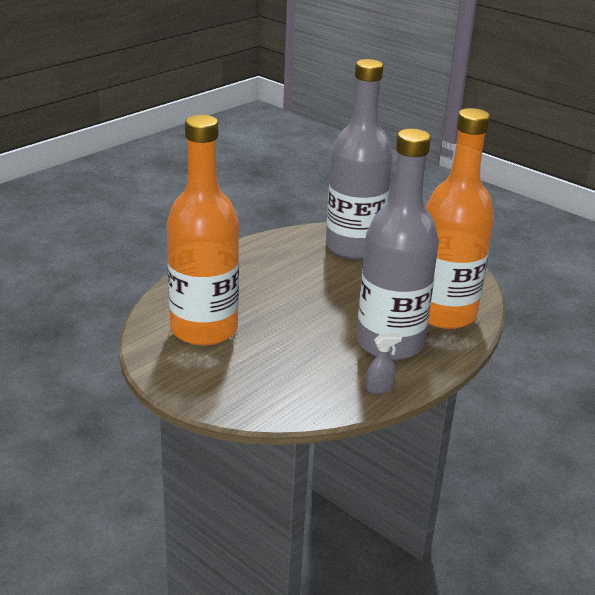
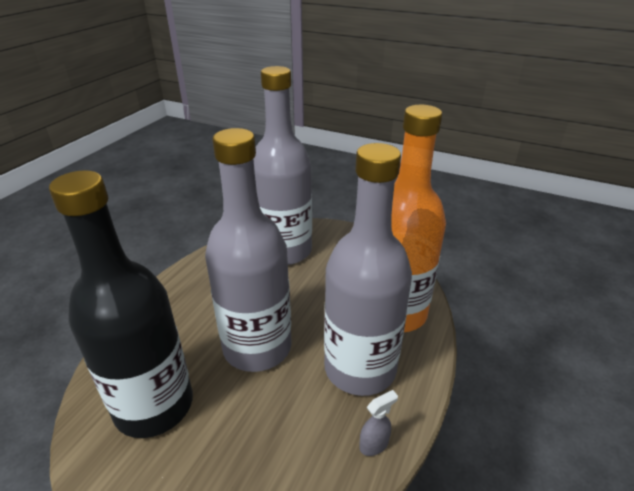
camera: 15 degrees left, 5 degrees up
(204, 329) = (154, 405): orange bottle -> black bottle
(301, 312) = (257, 347): none -> grey bottle

